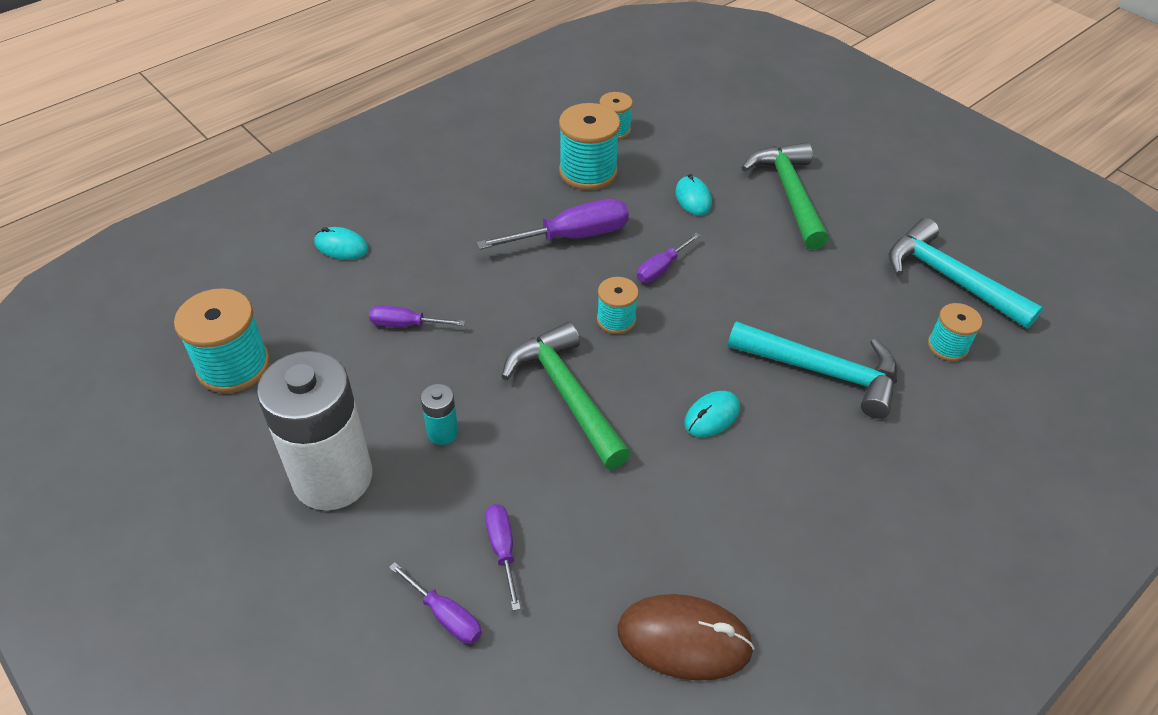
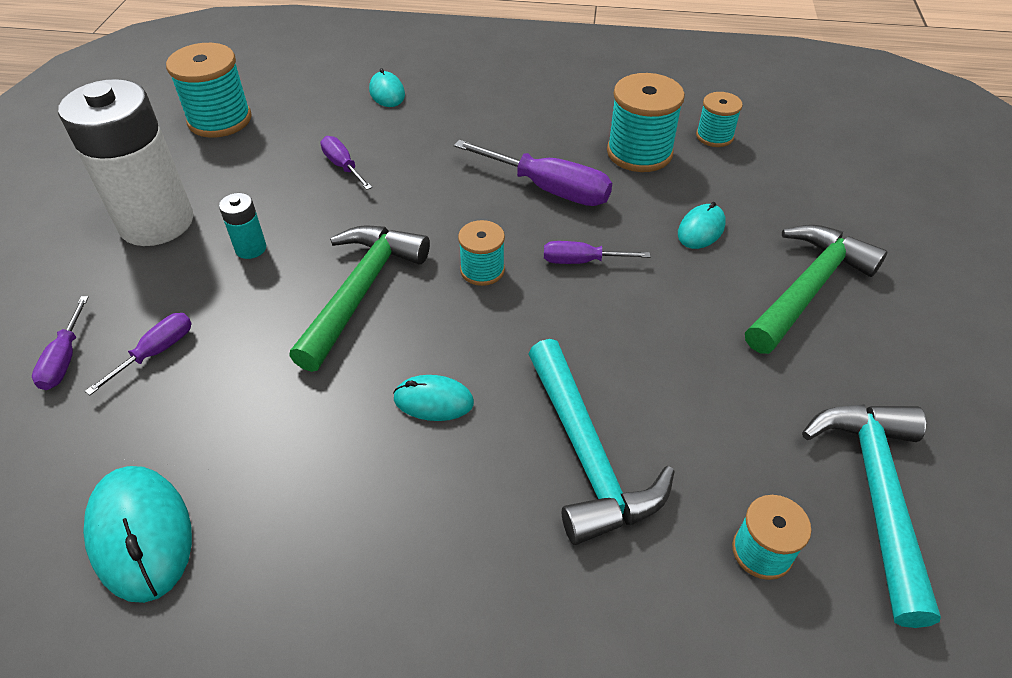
camera: 50 degrees right, 0 degrees up
(684, 639) = (141, 534): brown mouse -> turquoise mouse

